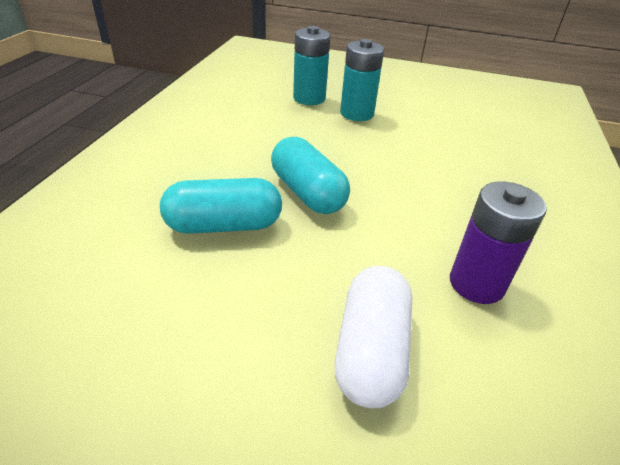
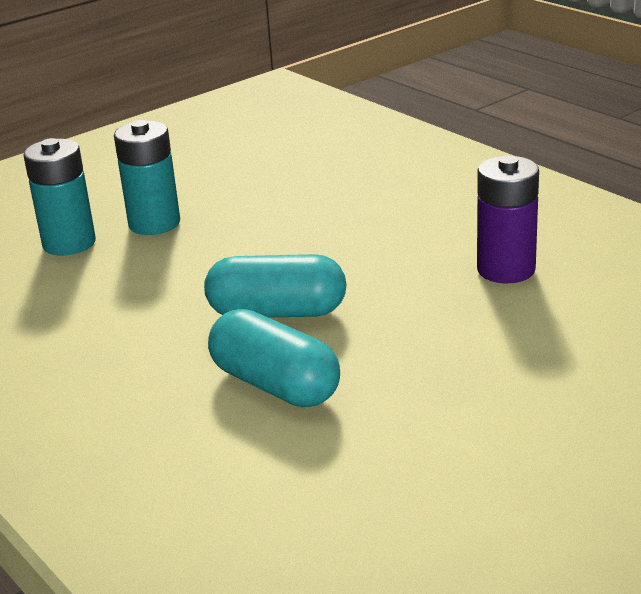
camera: 50 degrees left, 10 degrees down
(224, 225) = (275, 385): turquoise capsule -> turquoise capsule turned 75 degrees counterclockwise
(370, 350) = (529, 352): white capsule -> none

